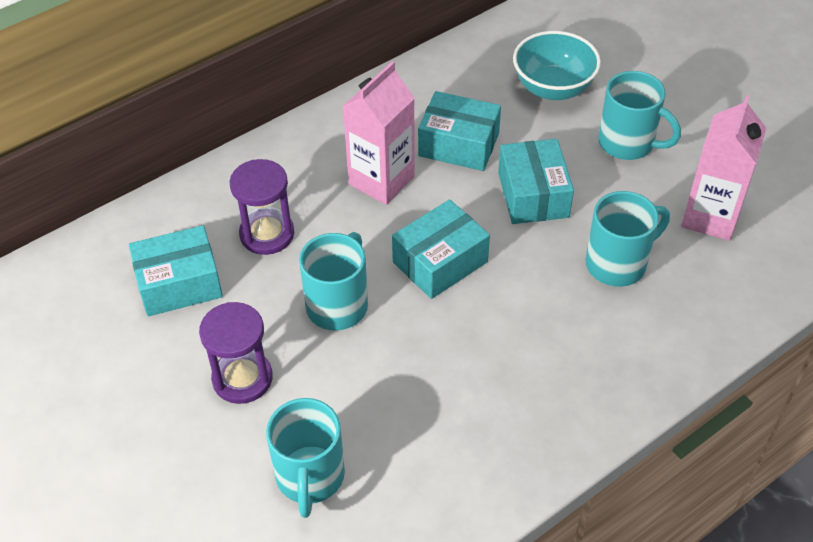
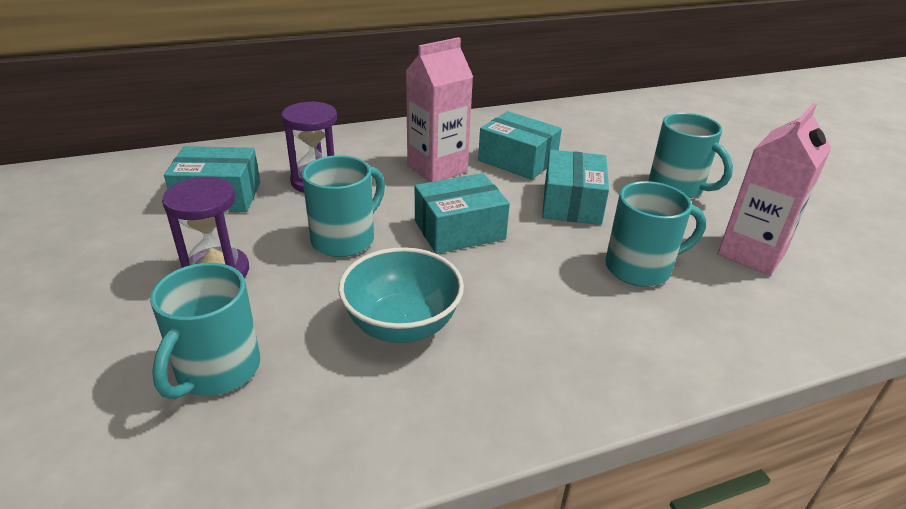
camera: 15 degrees right, 15 degrees down
(553, 88) = (617, 143): turquoise bowl -> turquoise bowl (402, 325)

